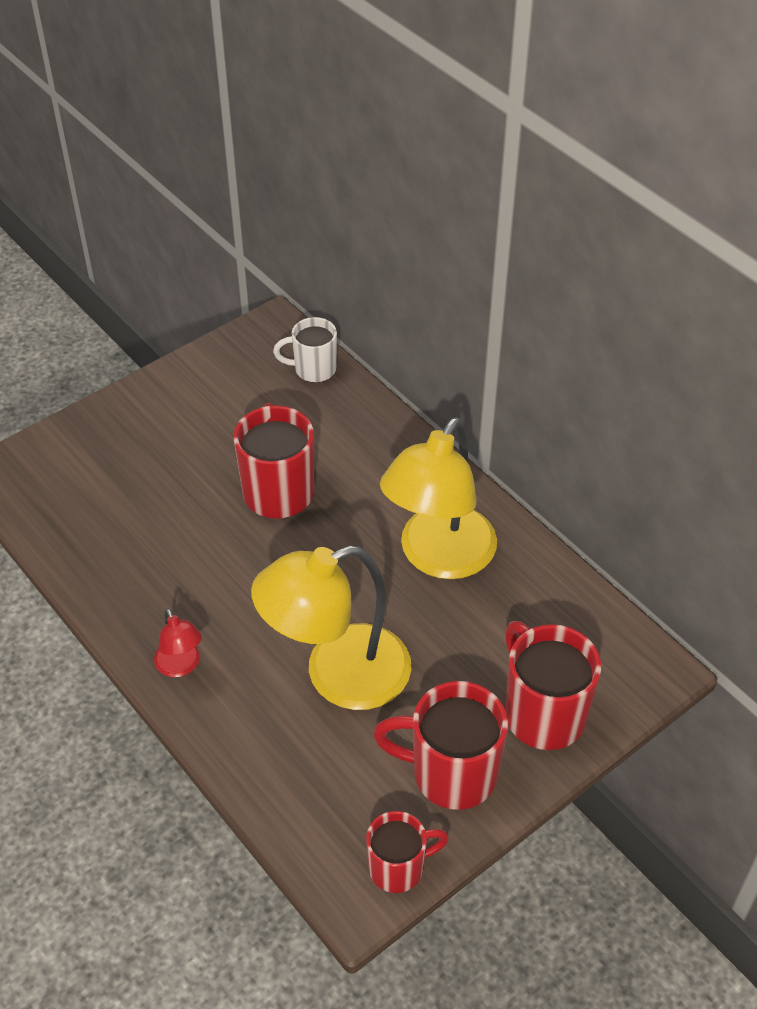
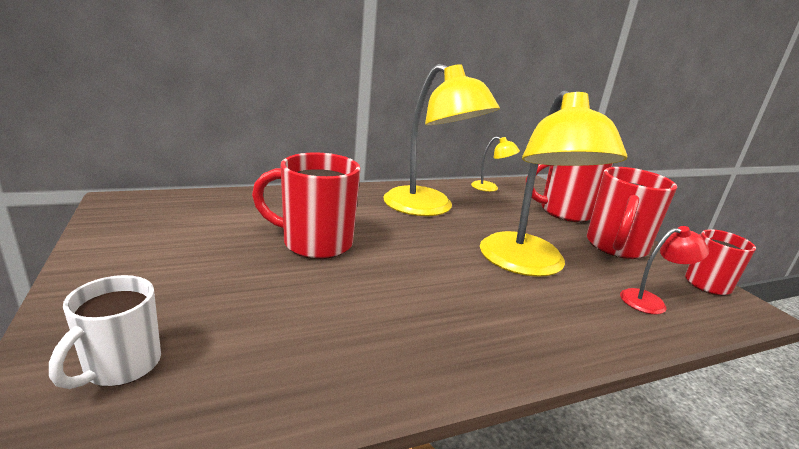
camera: 75 degrees left, 25 degrees down
(181, 666) = (506, 343): red lamp -> red lamp (651, 301)
(313, 369) = (197, 200): white mug -> white mug (120, 366)
(577, 613) = (490, 188): none -> yellow lamp

